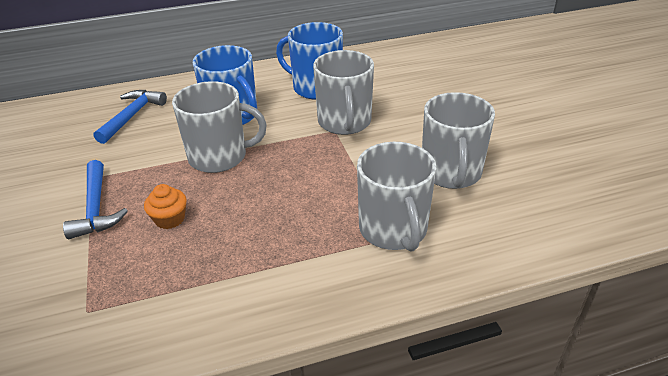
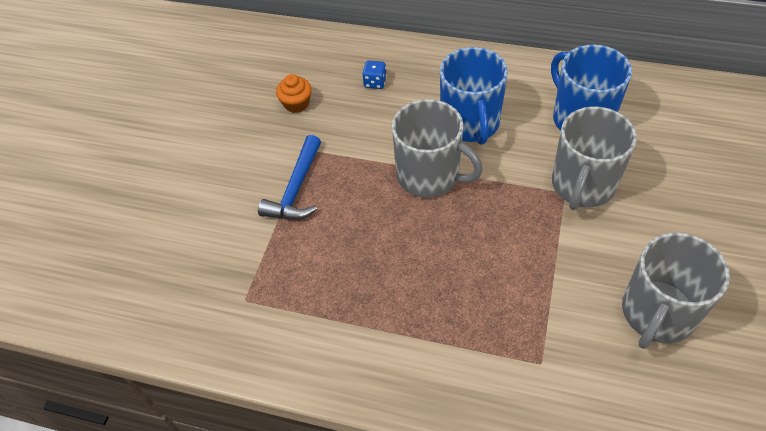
camera: 35 degrees right, 15 degrees up
(132, 116) = (375, 82): blue hammer -> blue dice
(170, 219) = (350, 233): orange cupcake -> orange cupcake (296, 103)
(393, 230) = (546, 354): grey mug -> none

